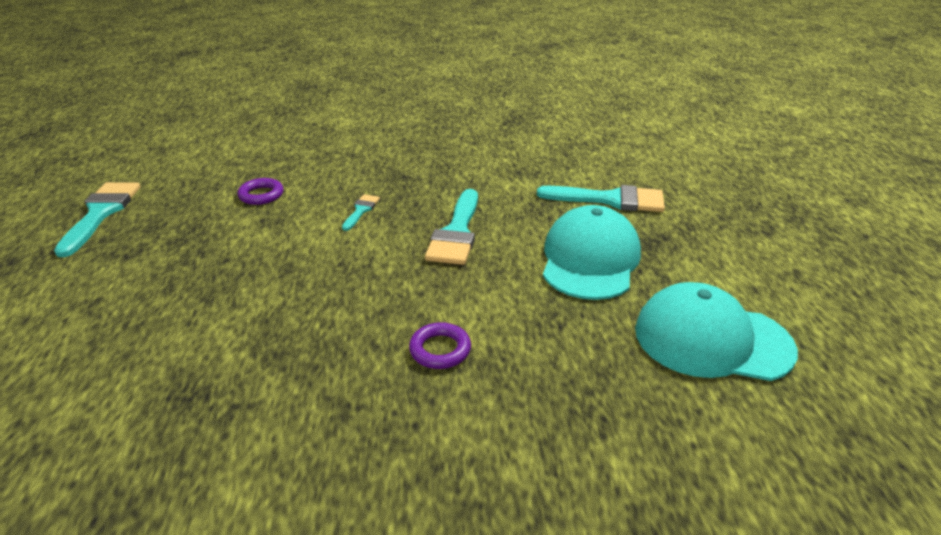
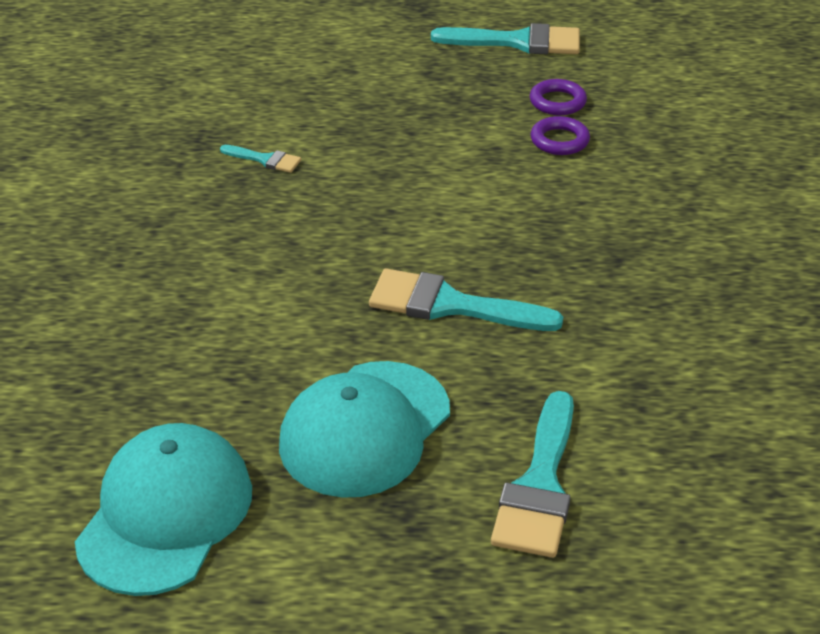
camera: 95 degrees right, 5 degrees up
(361, 210) = (515, 222): turquoise brush -> turquoise brush (265, 160)
(440, 350) = (216, 282): purple ring -> purple ring (557, 102)
(590, 259) = (365, 429): turquoise cap -> turquoise cap turned 105 degrees clockwise

